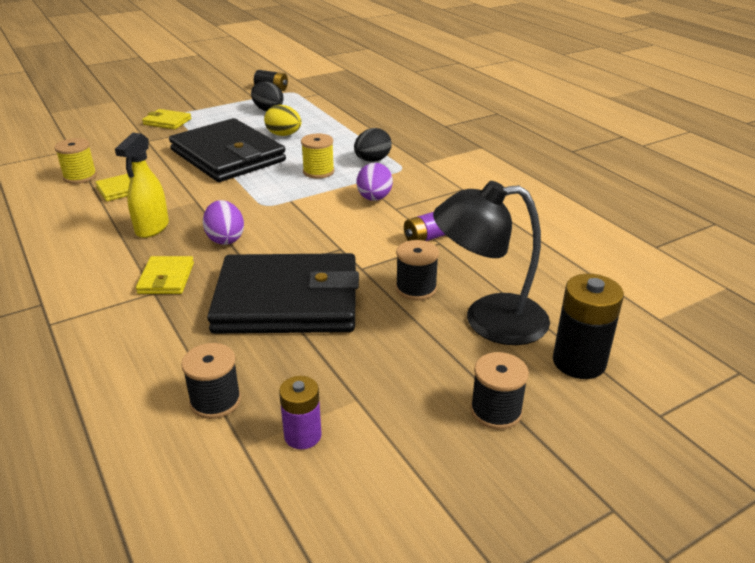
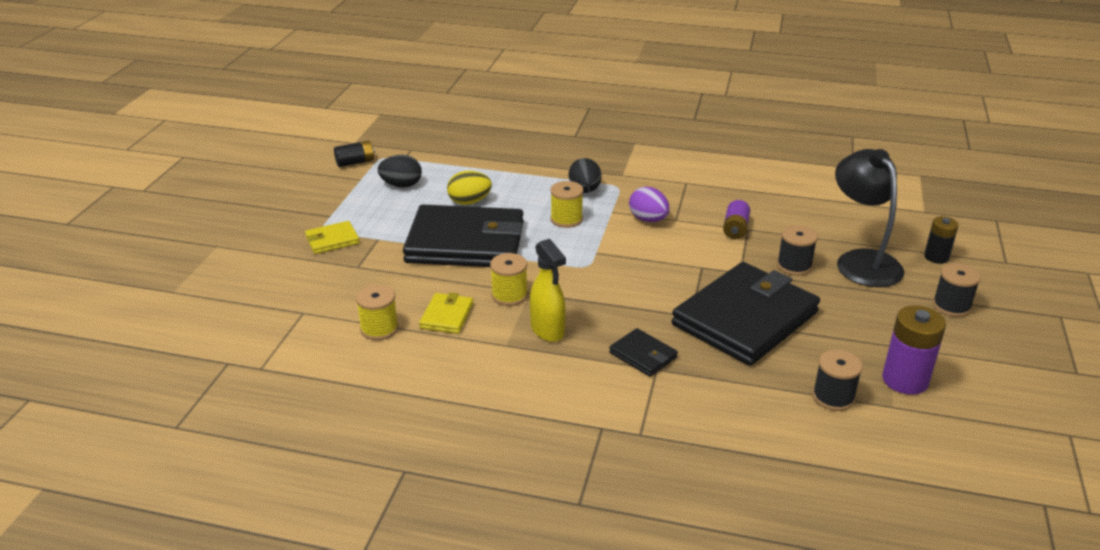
camera: 45 degrees left, 0 degrees up
(166, 278) = (643, 355): yellow wallet -> black wallet
(180, 196) = (509, 295): none -> yellow spool
(225, 239) = (617, 305): purple egg -> none
(302, 435) = (905, 380): purple battery -> purple battery, size x1.58
(488, 320) = (861, 261): black lamp -> black lamp turned 120 degrees clockwise
(579, 362) = (936, 257): black battery -> black battery, size x0.63

